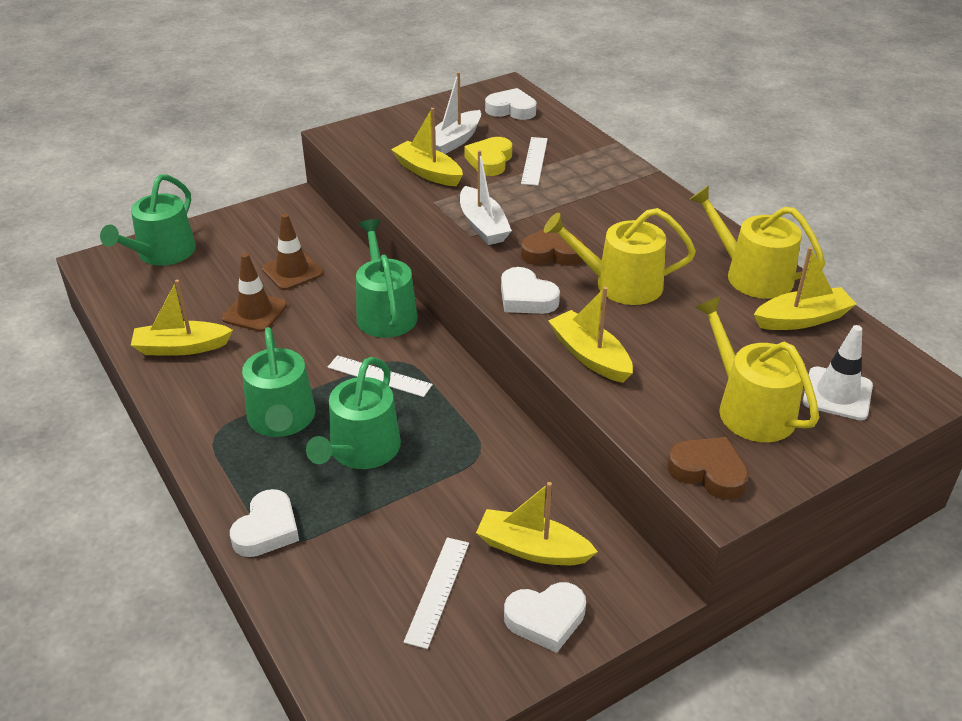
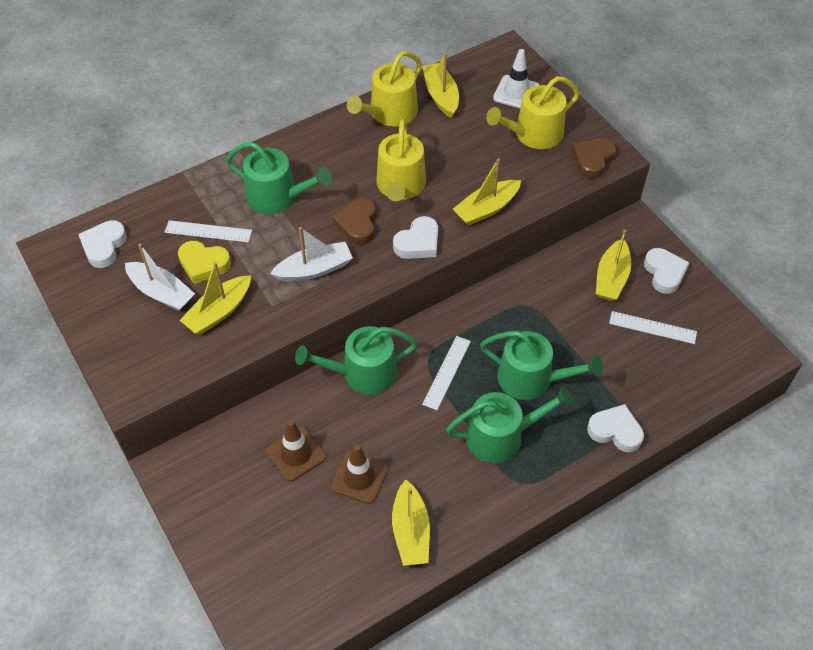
camera: 90 degrees left, 15 degrees up
(162, 253) = (255, 582): green watering can -> green watering can (278, 197)

